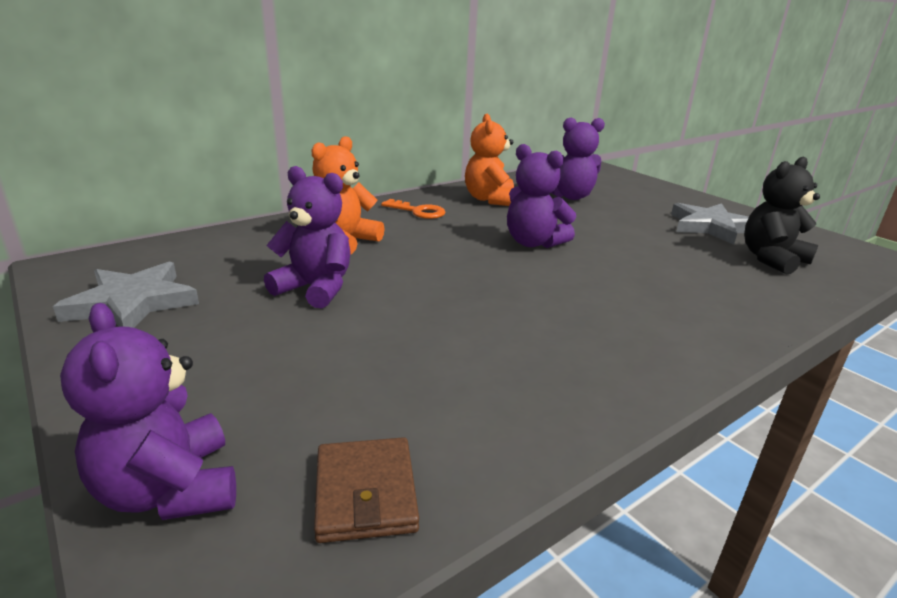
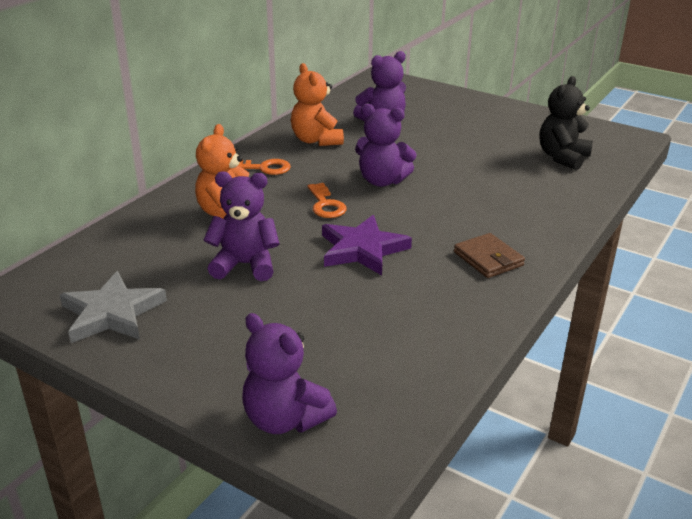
camera: 20 degrees left, 5 degrees up
(365, 493) = (398, 388): brown wallet -> brown wallet (488, 259)
(454, 252) = (326, 205): none -> orange key
(459, 301) = (362, 249): none -> purple star
(711, 227) = (508, 133): grey star -> none

